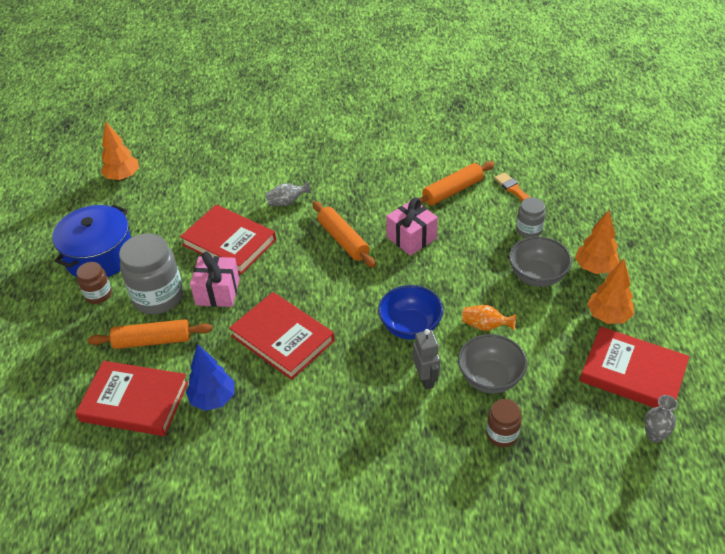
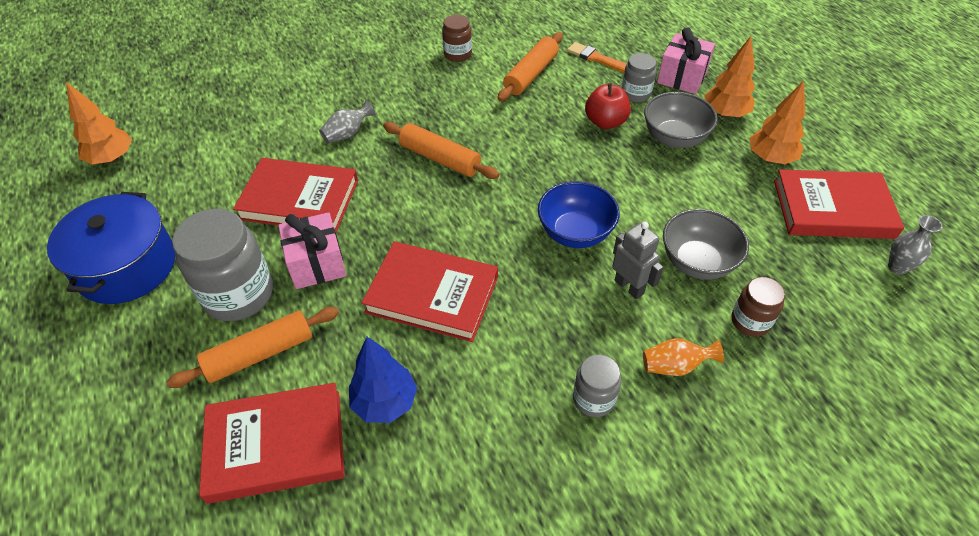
camera: 25 degrees left, 5 degrees up
(98, 295) = (150, 317): brown jar -> brown jar (457, 54)
(351, 446) = (593, 399): none -> grey jar
(411, 238) = (516, 135): pink gift -> pink gift (682, 77)
(485, 326) = (655, 206): orange vase -> orange vase (675, 366)
(488, 247) = (605, 122): none -> red apple

